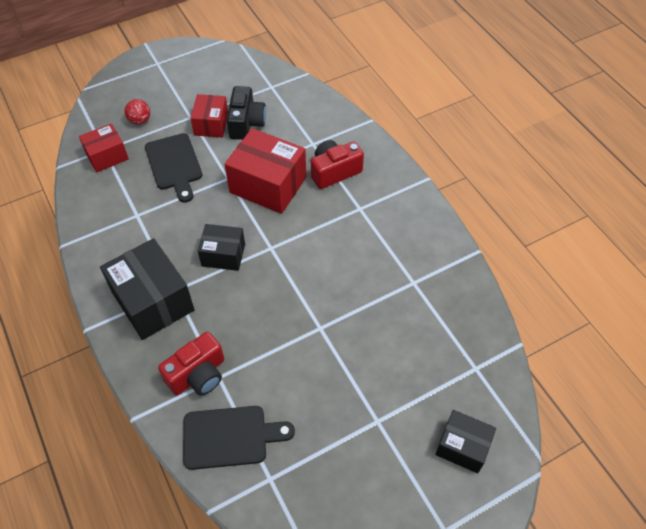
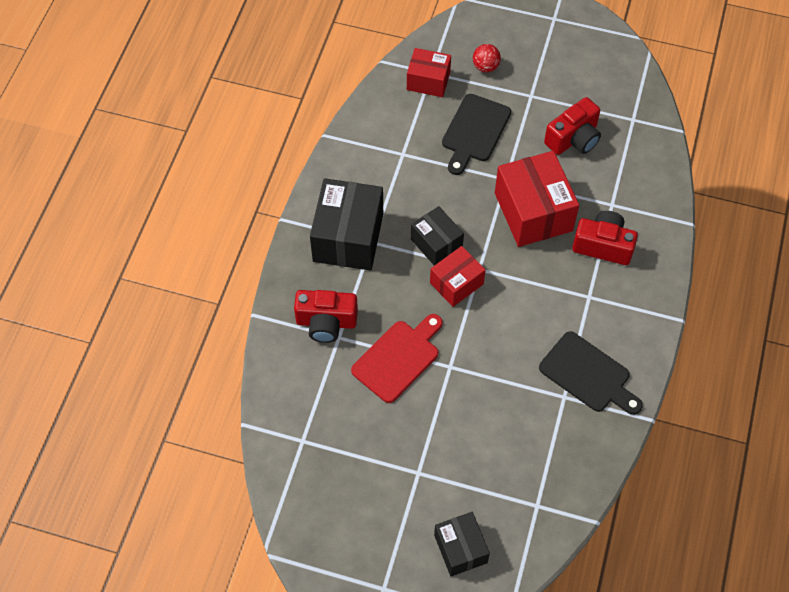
camera: 45 degrees right, 5 degrees up
(211, 124) = (542, 116): red box -> red box (456, 283)
(230, 437) = (304, 387): black cutting board -> black cutting board (588, 374)
(246, 123) = (573, 139): black camera -> red camera
(278, 354) = (398, 358): none -> red cutting board

